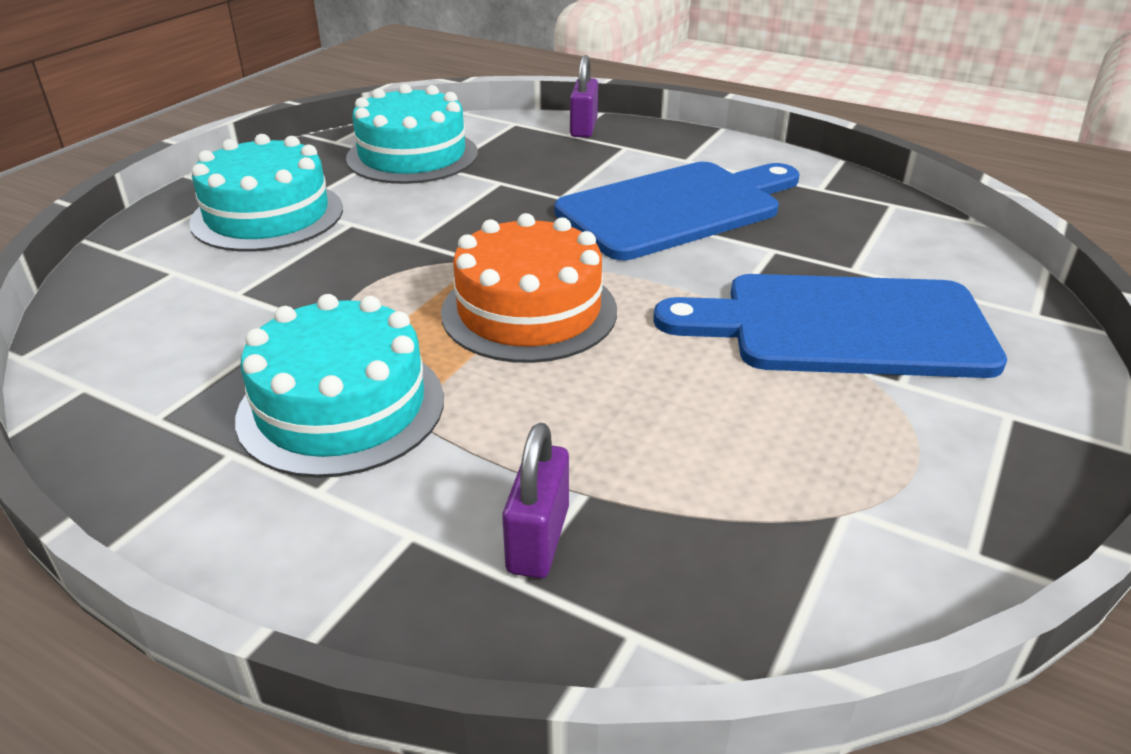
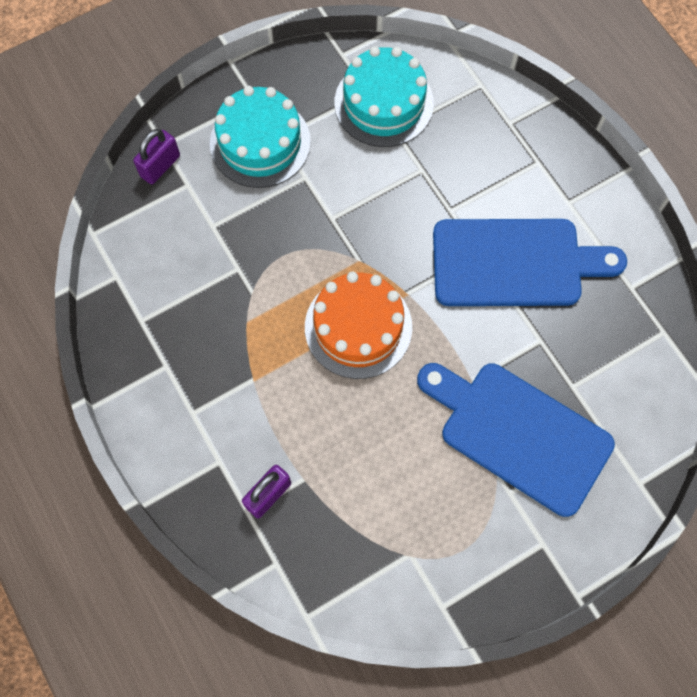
camera: 30 degrees right, 35 degrees up
(341, 407) = (226, 359): turquoise cake -> none
(583, 128) = (526, 118): purple padlock -> purple padlock (160, 166)

